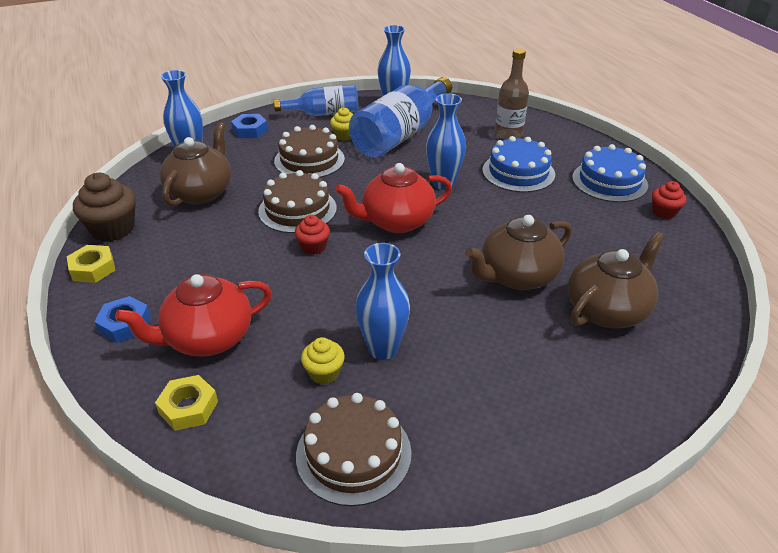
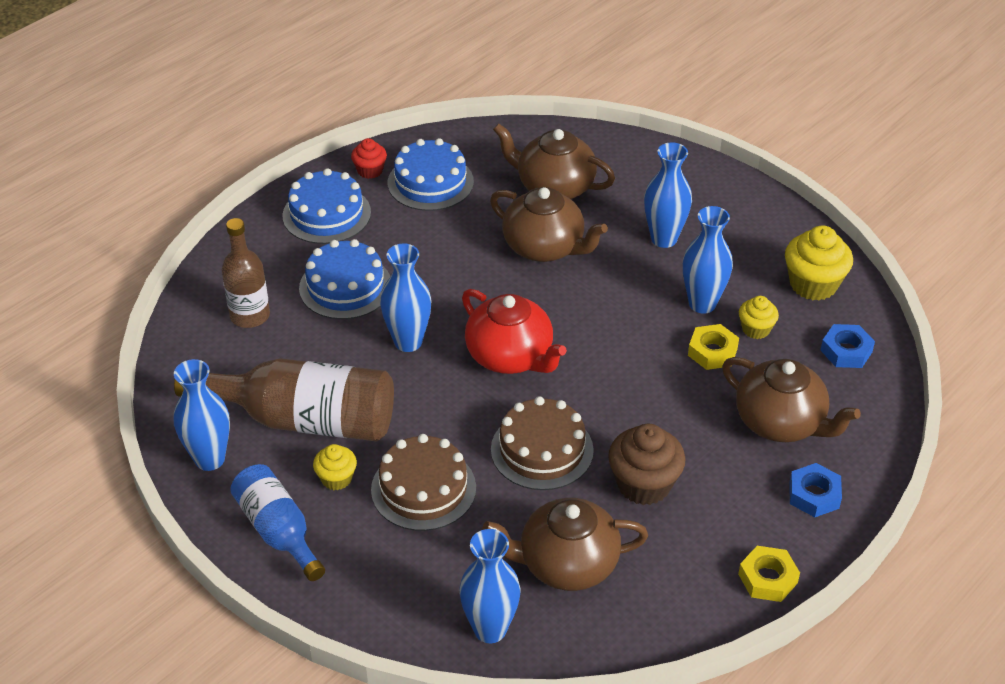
camera: 115 degrees left, 5 degrees up
(113, 229) = (695, 609): brown cupcake -> brown cupcake (644, 484)
(188, 407) = (856, 394): yellow nut -> yellow nut (712, 352)
(208, 338) = (780, 422): red teapot -> brown teapot
(250, 130) = (376, 598): blue nut -> blue nut (846, 351)
(313, 247) = (600, 406): red cupcake -> none
(353, 453) = (813, 284): brown cake -> yellow cupcake
(400, 135) = (303, 419): blue bottle -> brown bottle
(492, 359) = (664, 239): none -> blue vase
(637, 239) = (430, 182): none -> blue cake

